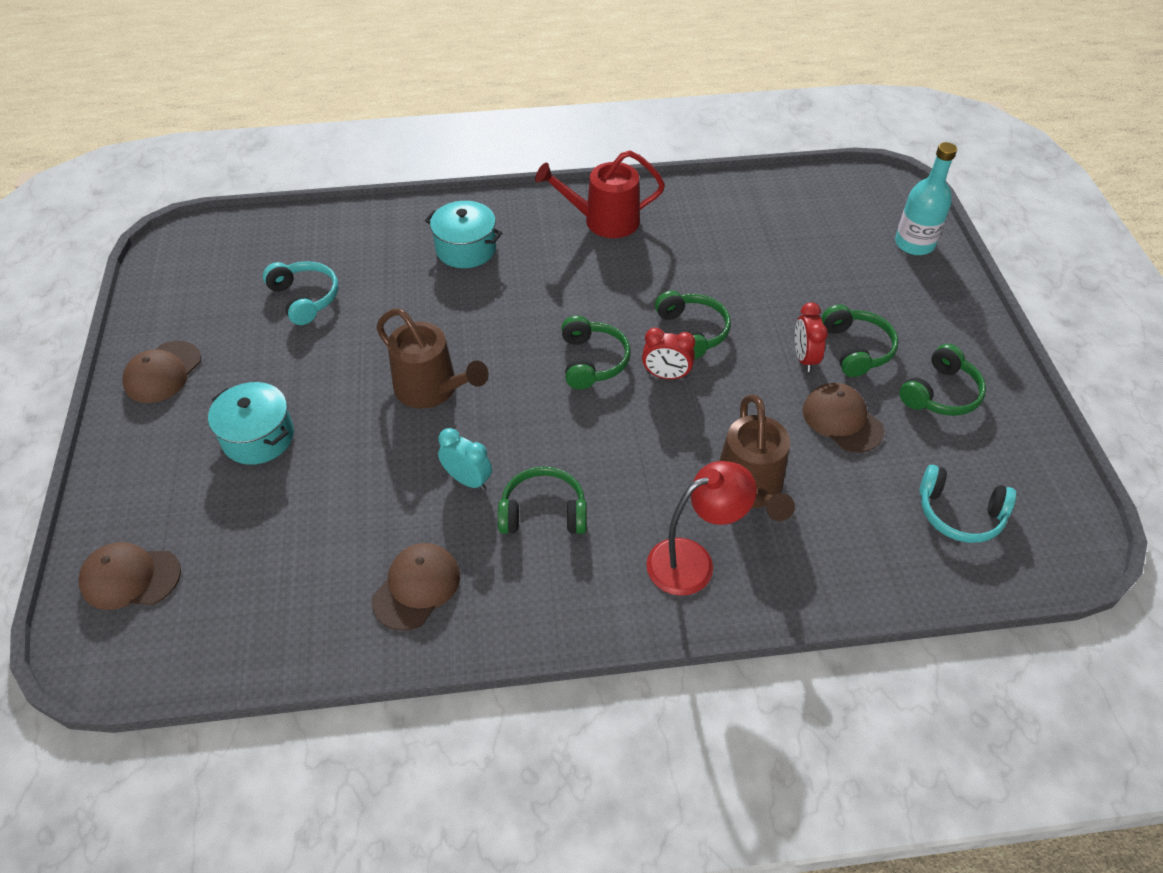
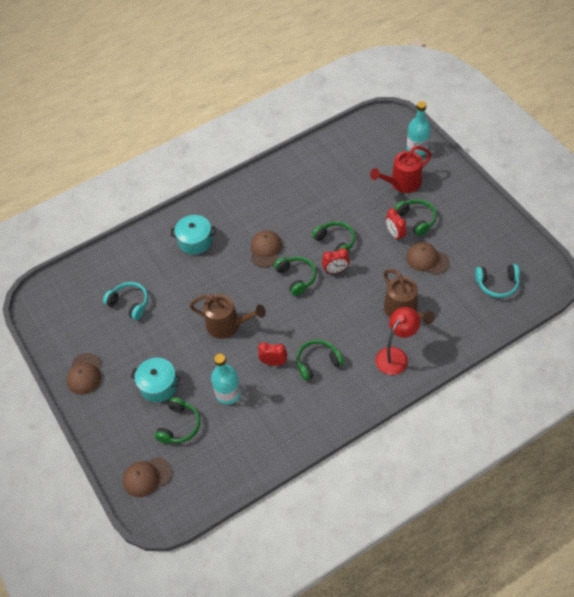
camera: 20 degrees left, 5 degrees up
(358, 498) = (228, 393): none -> turquoise bottle
(416, 587) = (282, 421): brown cap -> brown cap (265, 249)
(468, 480) = (273, 362): turquoise clock -> red clock
(604, 221) = (257, 196): red watering can -> red watering can (402, 183)
(941, 393) = (464, 227): green headphones -> green headphones (179, 426)

